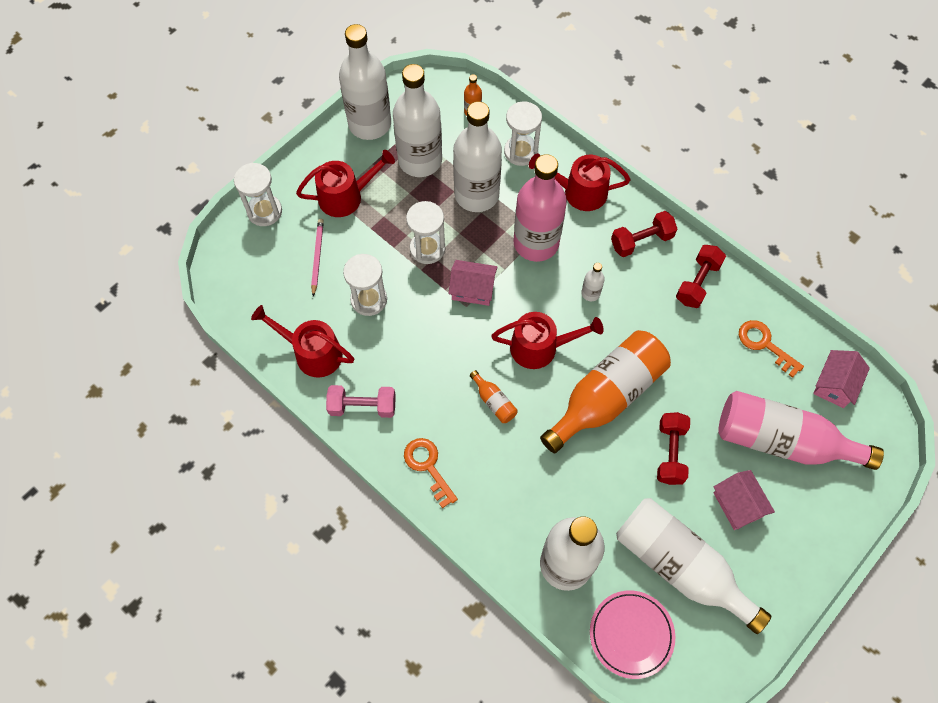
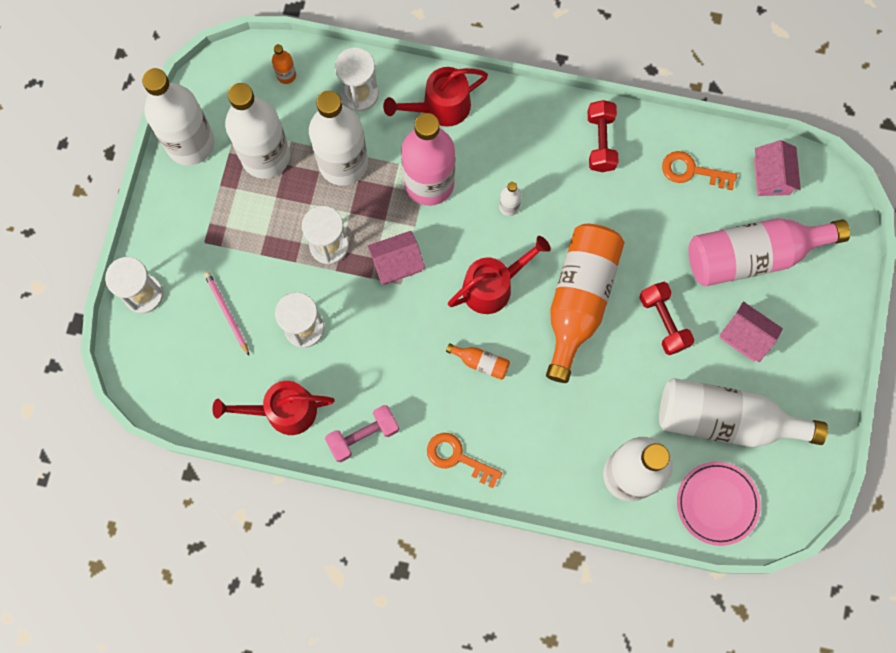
camera: 30 degrees left, 10 degrees up
(346, 196) = (215, 235): red watering can -> none
(641, 241) = (526, 127): red dumbbell -> none

